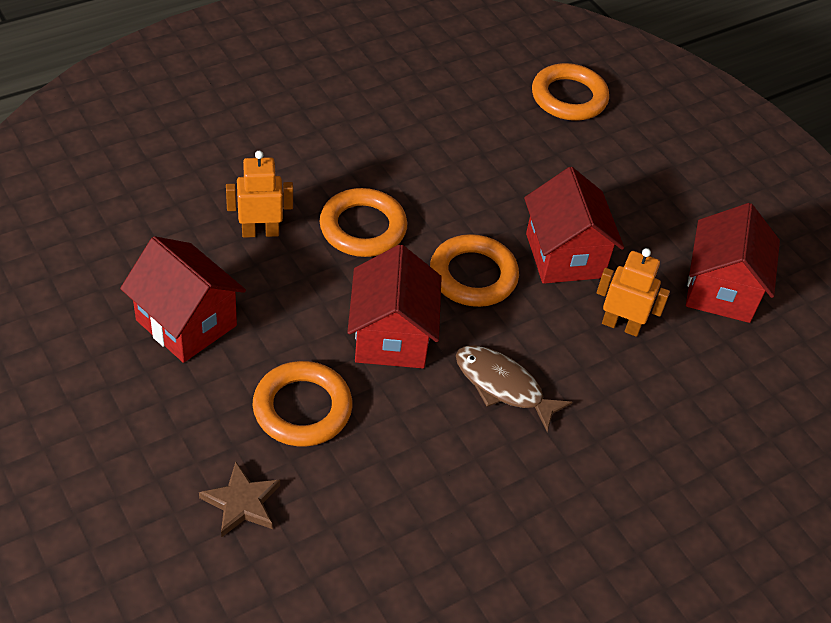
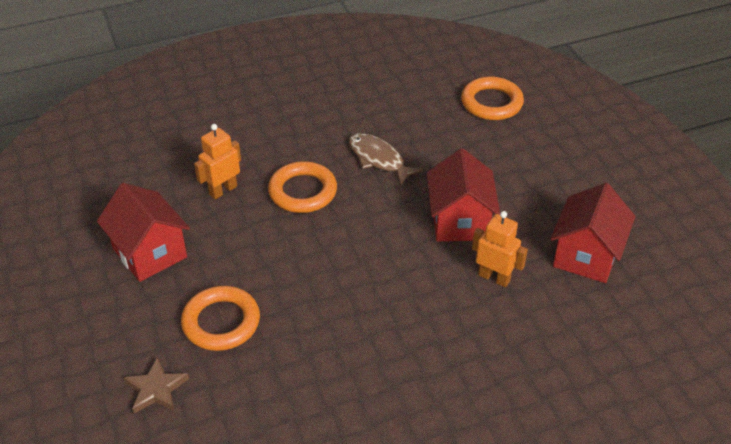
camera: 15 degrees right, 5 degrees down
(260, 232) = (223, 190): orange robot -> orange robot turned 45 degrees counterclockwise
(391, 337) = (304, 274): red house -> none
(473, 275) = (381, 232): orange ring -> none
(503, 386) = (385, 317): brown fish -> brown fish (378, 159)

